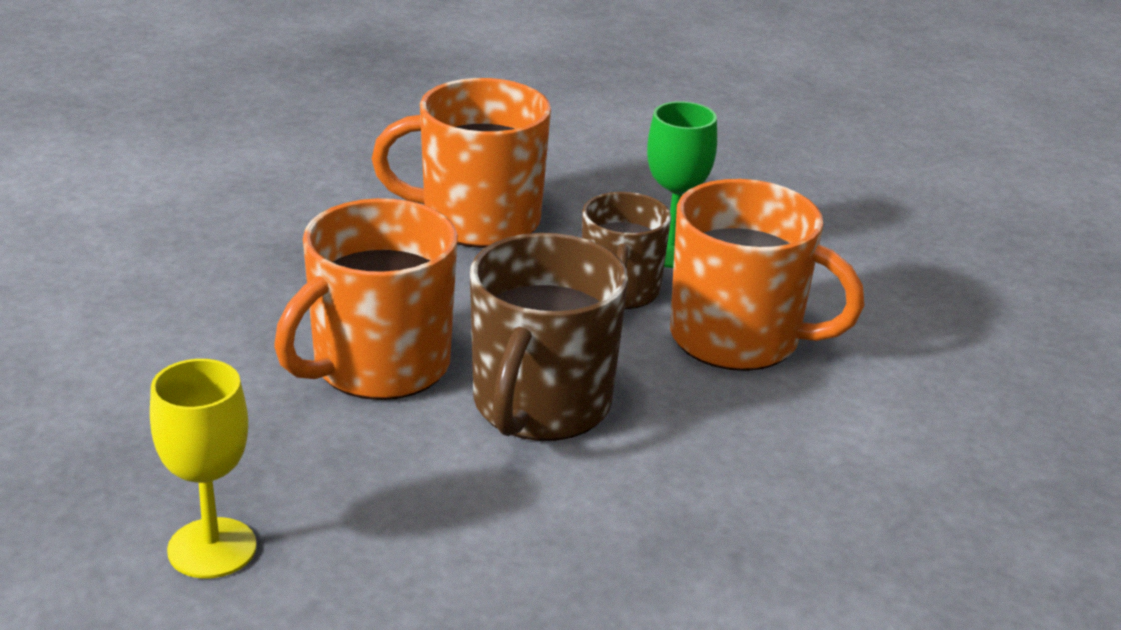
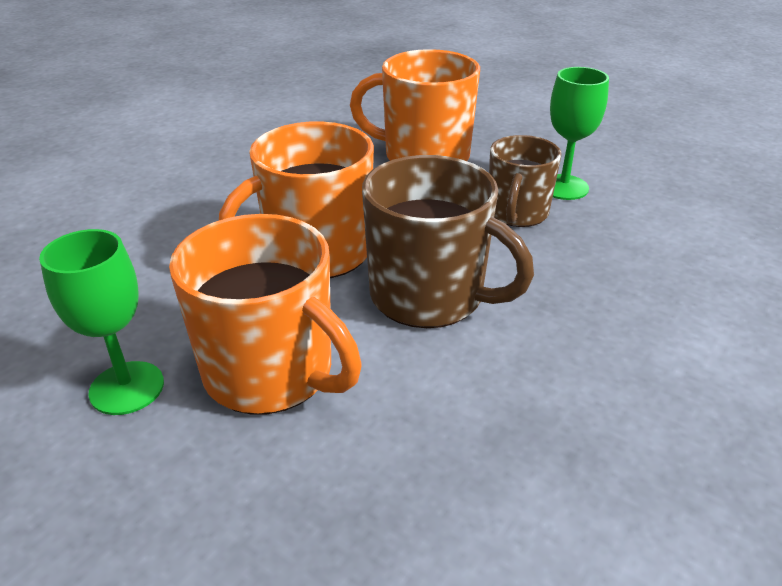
camera: 15 degrees right, 5 degrees up
(212, 548) = (127, 388): yellow goblet -> green goblet
(540, 406) = (430, 296): brown mug -> brown mug turned 90 degrees counterclockwise
(739, 338) = (606, 257): orange mug -> orange mug (272, 373)

